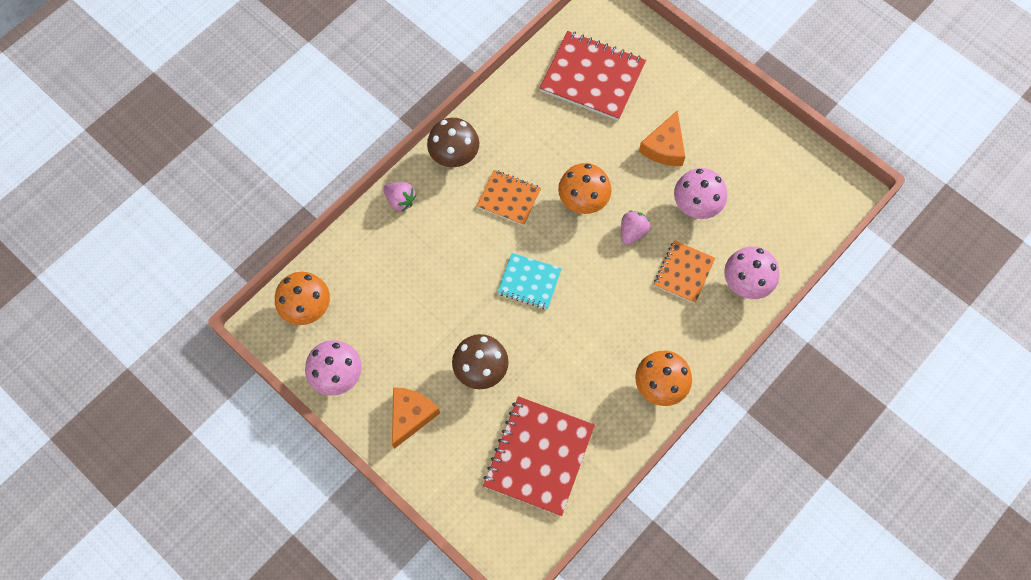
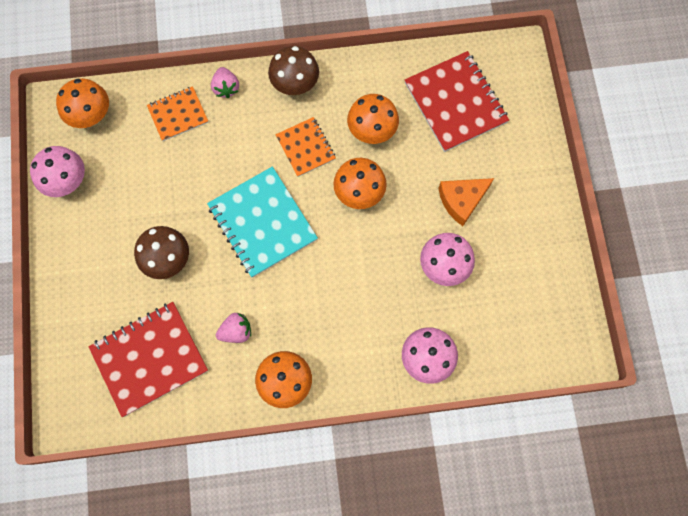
camera: 40 degrees right, 5 degrees up
(411, 415) = (89, 252): orange cheese -> none
(529, 282) = (262, 223): turquoise notebook -> turquoise notebook, size x1.73
(549, 146) = (372, 131): none -> orange mushroom
(632, 232) = (375, 247): pink strawberry -> pink strawberry (236, 331)
(684, 272) = (385, 310): orange notebook -> orange notebook (178, 114)

